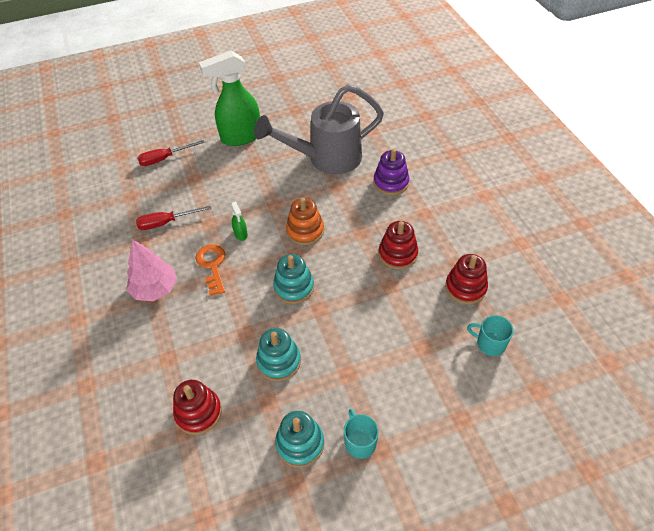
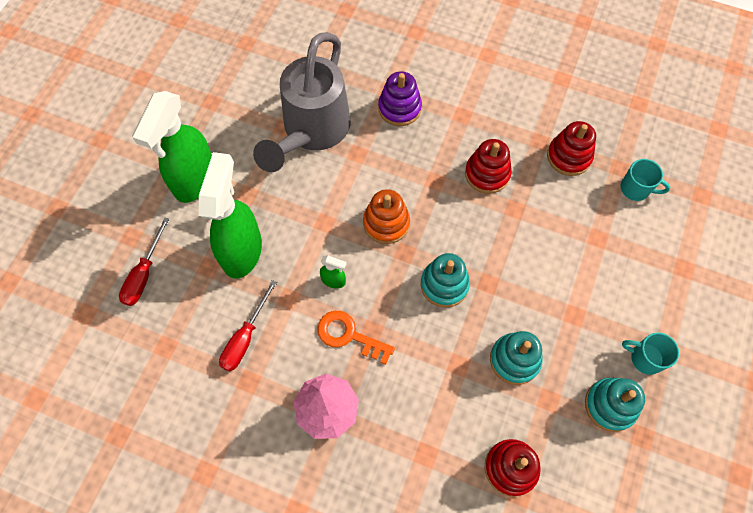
camera: 50 degrees left, 15 degrees up
(218, 184) = (242, 250): none -> green spray bottle
(490, 343) = (636, 189): turquoise mug -> turquoise mug turned 135 degrees counterclockwise

